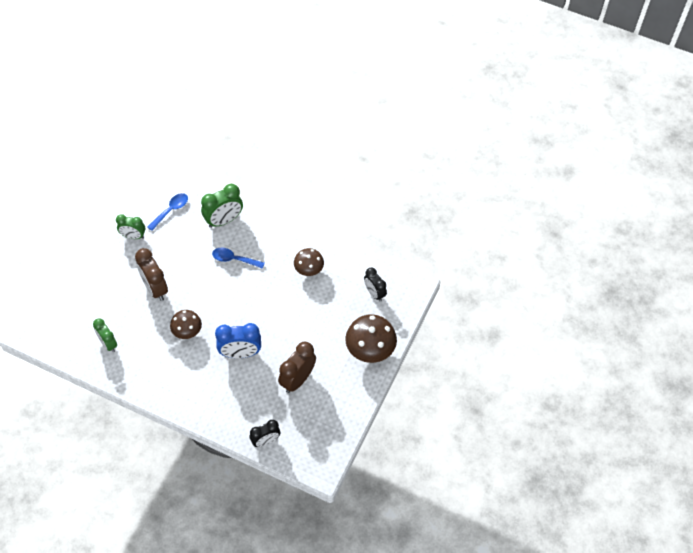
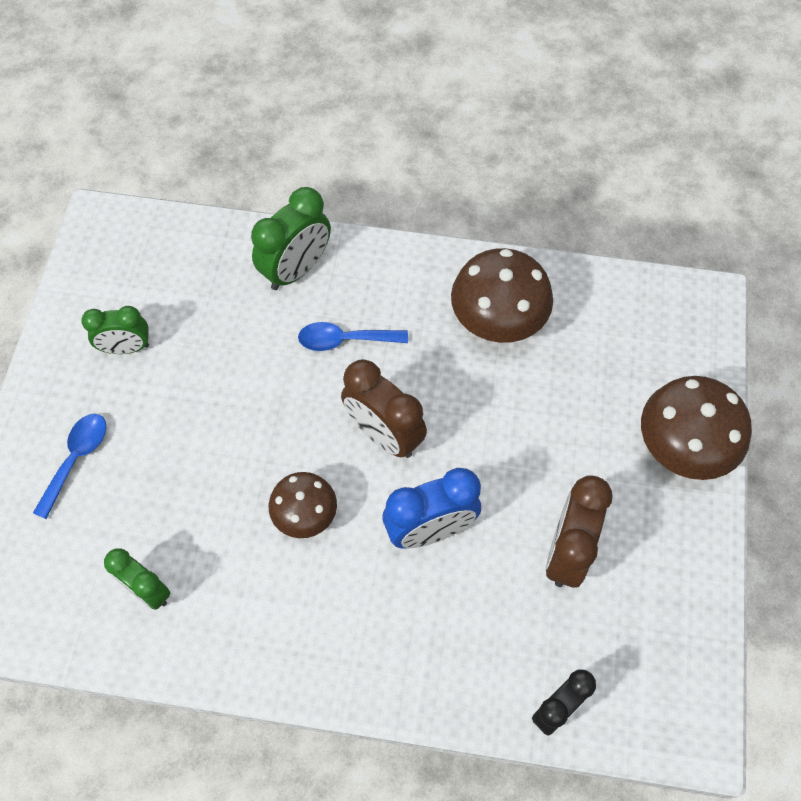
camera: 15 degrees left, 5 degrees up
(155, 288) = (207, 442): brown clock -> brown clock (384, 435)
(171, 210) = (185, 277): blue spoon -> blue spoon (76, 459)
(309, 270) = (497, 322): brown mushroom -> brown mushroom, size x1.61
(374, 293) = (639, 333): black clock -> none

